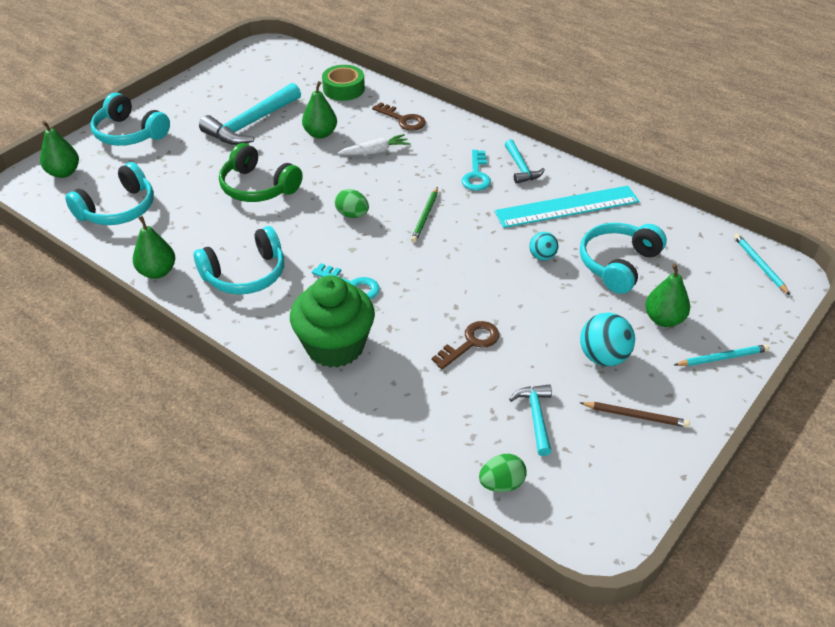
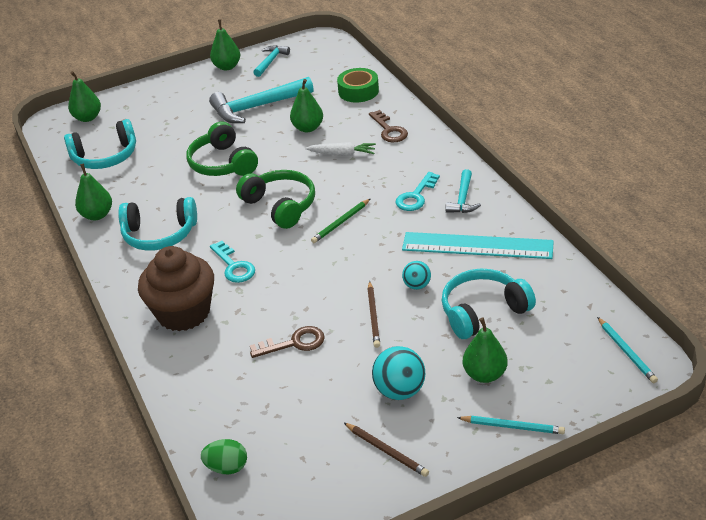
camera: 30 degrees right, 5 degrees down
(129, 133) = (157, 95): turquoise headphones -> none
(186, 90) = (227, 67): none -> green pear
(335, 346) = (183, 313): green cupcake -> brown cupcake
(352, 215) = (280, 206): green egg -> green headphones
(525, 295) = (373, 316): none -> brown pencil
(536, 417) = (298, 423): turquoise hammer -> turquoise hammer (270, 61)
(759, 265) = (626, 351): turquoise pencil -> turquoise pencil turned 150 degrees clockwise

